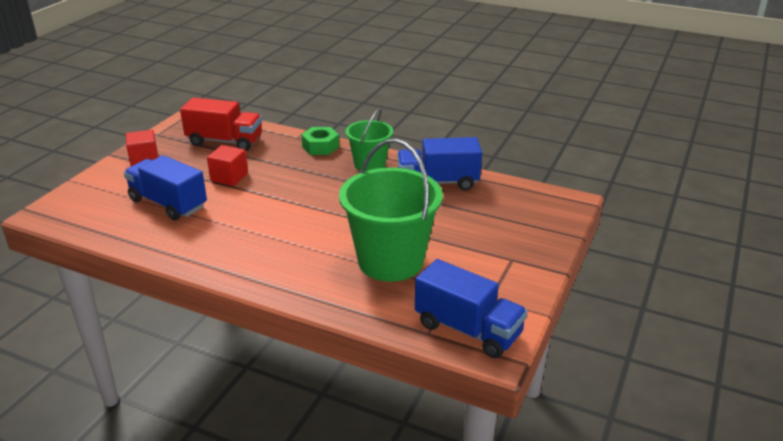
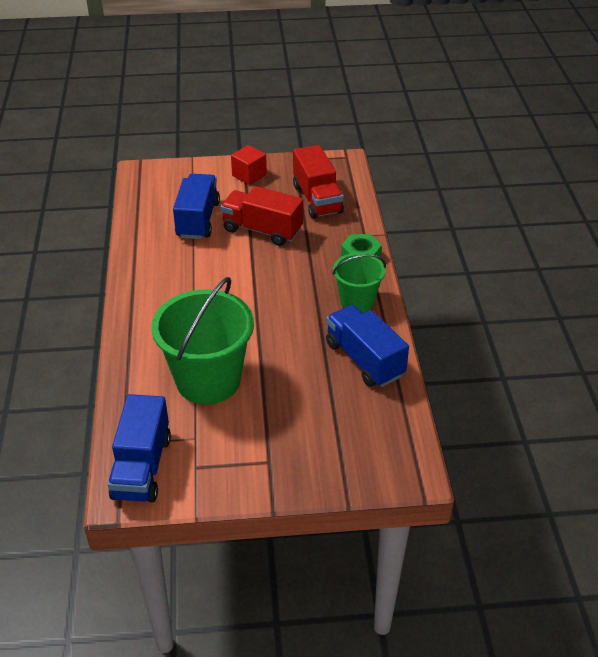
camera: 60 degrees right, 10 degrees up
(229, 177) = (262, 230): red cube -> red truck

